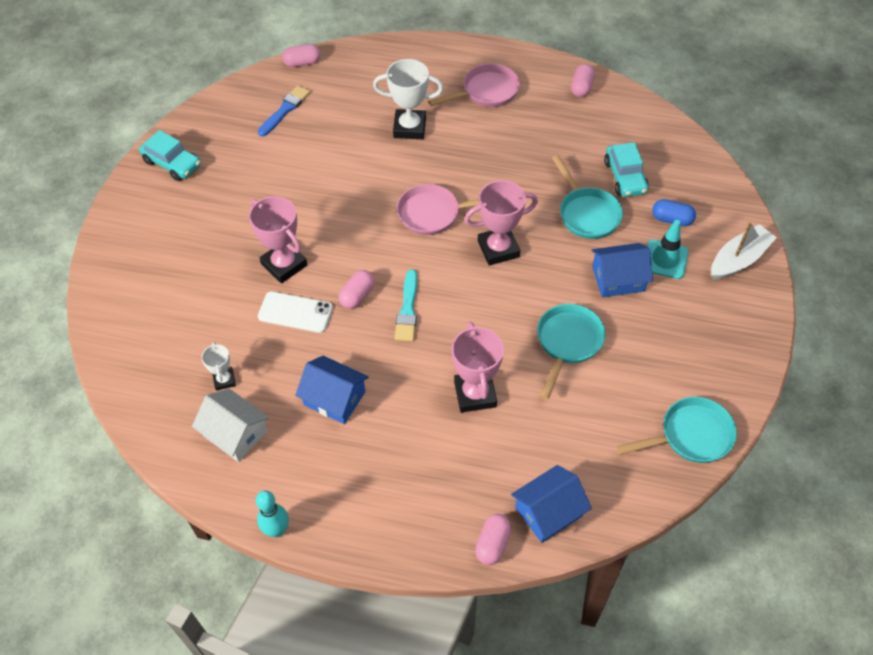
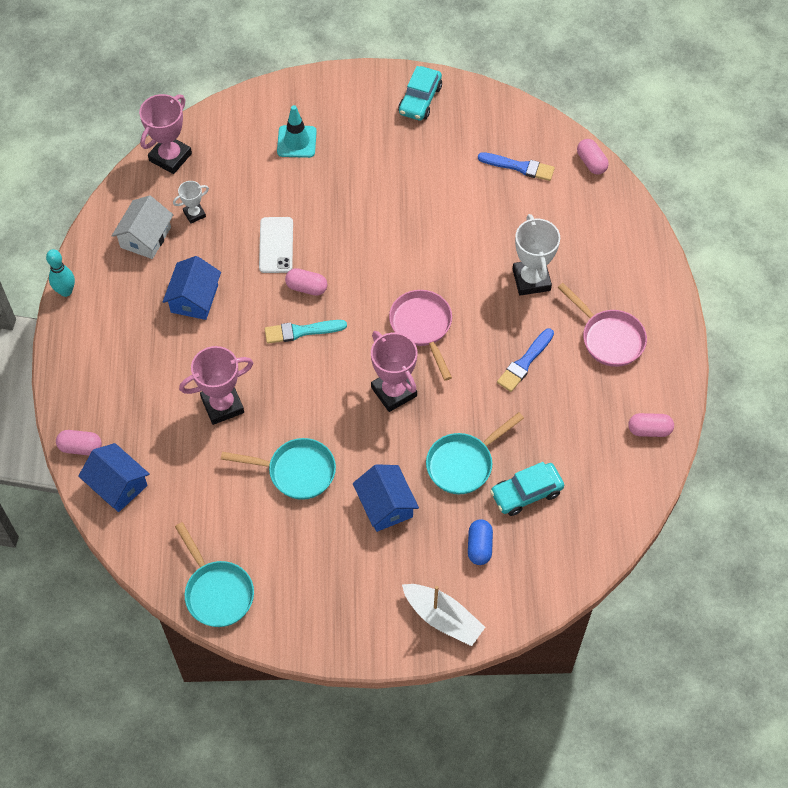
camera: 75 degrees right, 5 degrees up
(284, 265) = (326, 221): pink trophy -> pink trophy (170, 157)
(494, 150) = (525, 362): none -> blue brush
(665, 259) = (423, 546): turquoise traffic cone -> turquoise traffic cone (296, 142)

